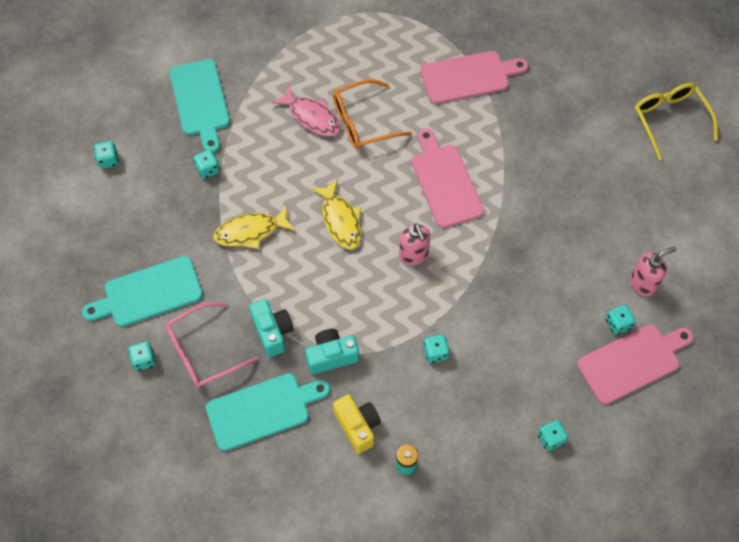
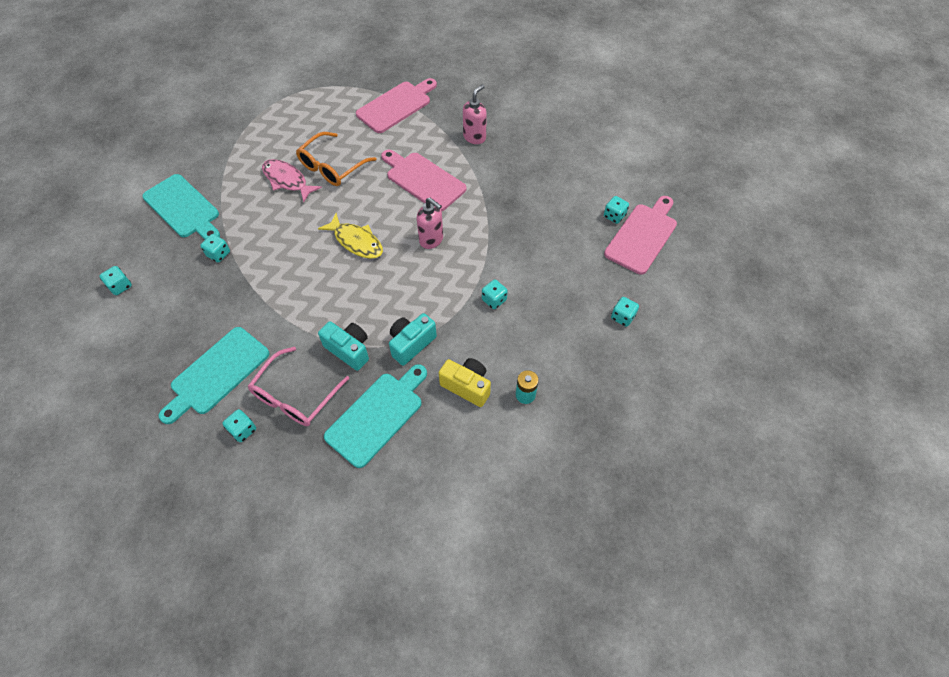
camera: 30 degrees left, 5 degrees down
(250, 231) = (284, 283): yellow fish -> none
(311, 117) = (287, 180): pink fish -> pink fish turned 150 degrees counterclockwise
(643, 284) = (613, 182): pink soap dispenser -> pink soap dispenser (474, 137)
(669, 120) = (557, 76): yellow glasses -> none

